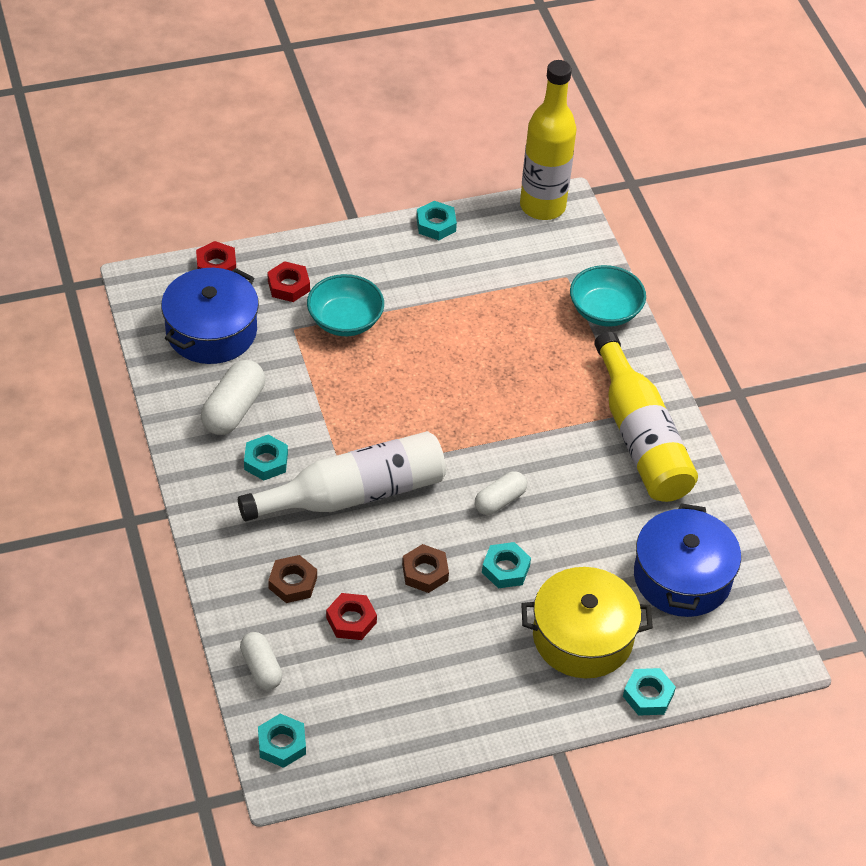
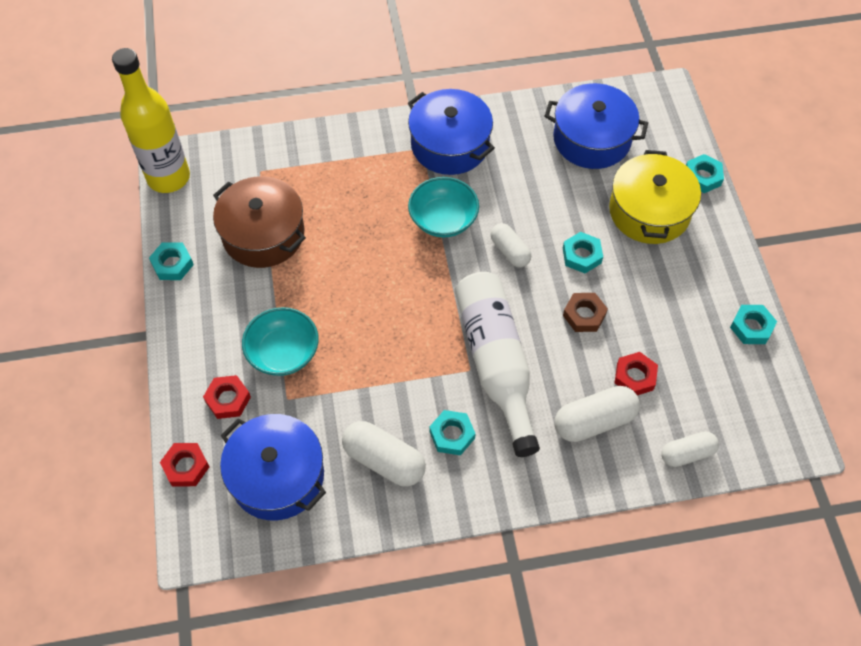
camera: 80 degrees left, 10 degrees up
(282, 744) = (765, 442): turquoise nut -> turquoise nut (751, 327)
(292, 583) = (594, 421): brown nut -> white capsule
(485, 289) = (263, 234): none -> brown pot
(605, 311) = (306, 149): turquoise bowl -> turquoise bowl (443, 219)
(640, 438) = (450, 145): yellow bottle -> blue pot

